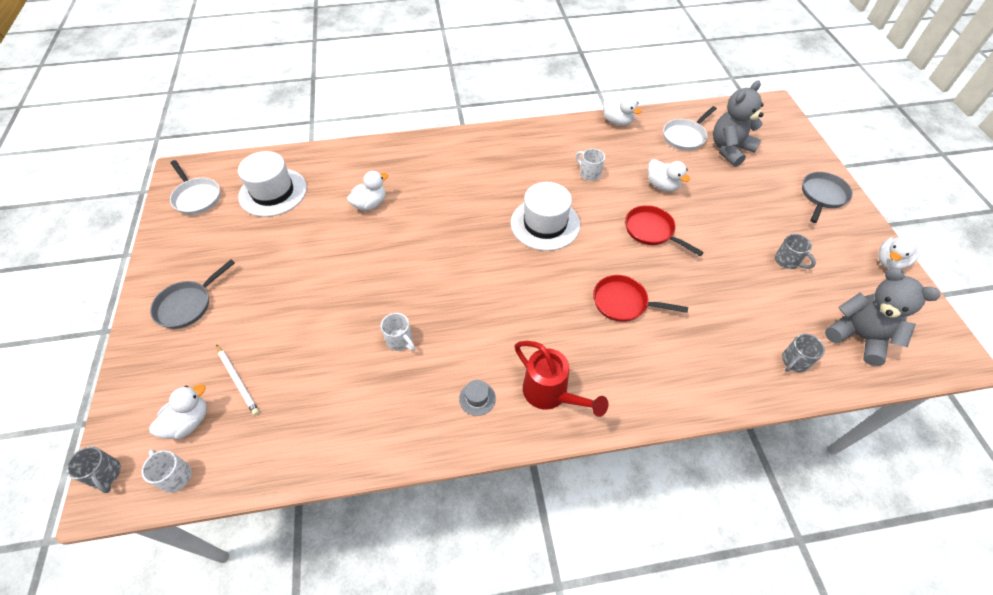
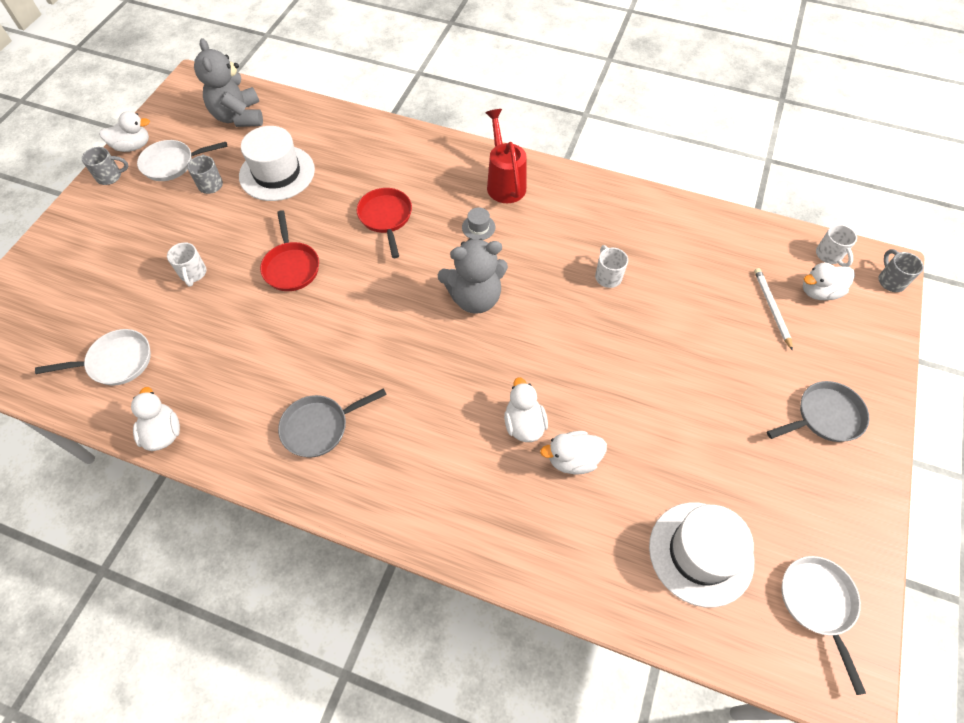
camera: 150 degrees left, 5 degrees up
(477, 398) = (564, 204): grey hat -> grey hat (478, 227)
(545, 224) = (388, 327): white hat -> white hat (277, 173)
(589, 173) = (281, 367): white mug -> white mug (193, 274)
(623, 302) = (386, 218): red pan -> red pan turned 150 degrees counterclockwise
(662, 185) = (222, 310): white duck -> white duck (524, 424)
(729, 149) = (95, 317): grey teddy bear -> grey teddy bear (475, 297)
(794, 361) = (305, 124): grey mug -> grey mug (110, 176)
(822, 196) = (91, 221): grey pan -> grey pan (319, 427)
(839, 263) = (172, 164): none -> white pan

